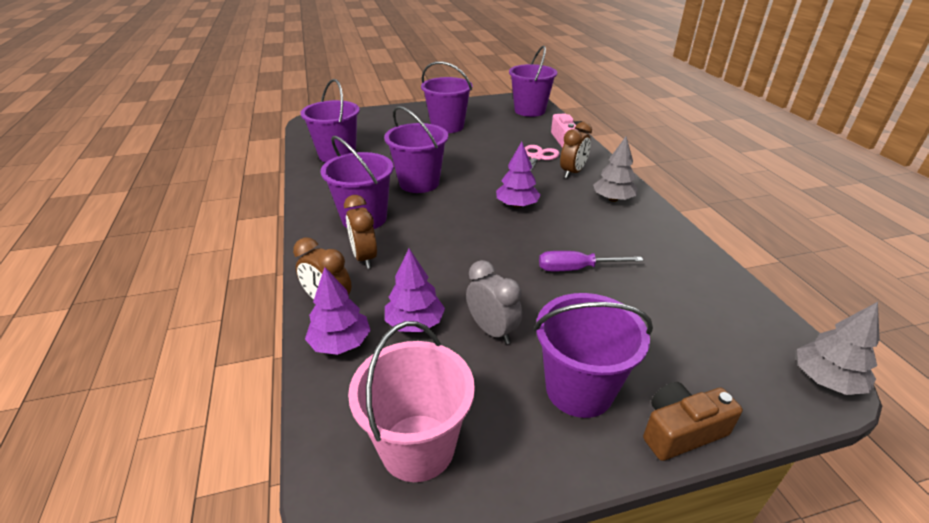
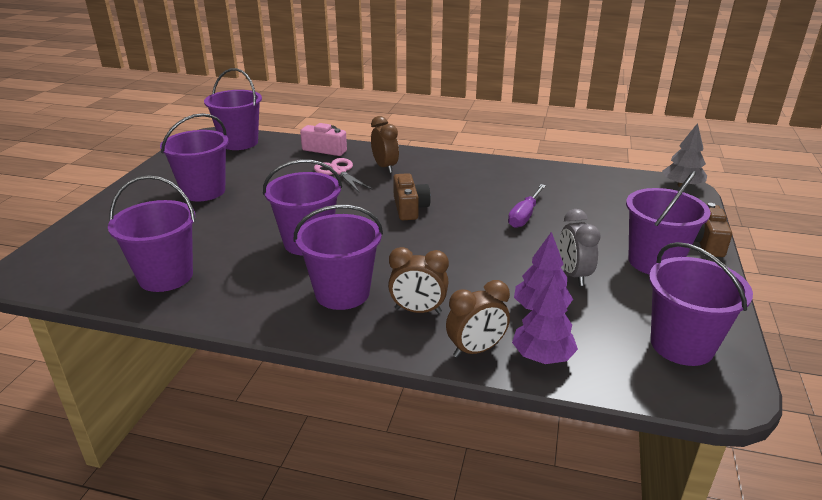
camera: 60 degrees left, 5 degrees down
(417, 447) = (682, 345): pink bucket -> purple bucket
(492, 330) = (573, 275): grey clock -> grey clock turned 90 degrees counterclockwise
(517, 205) = (409, 208): purple tree -> brown camera
(613, 199) = (445, 168): grey tree -> none

